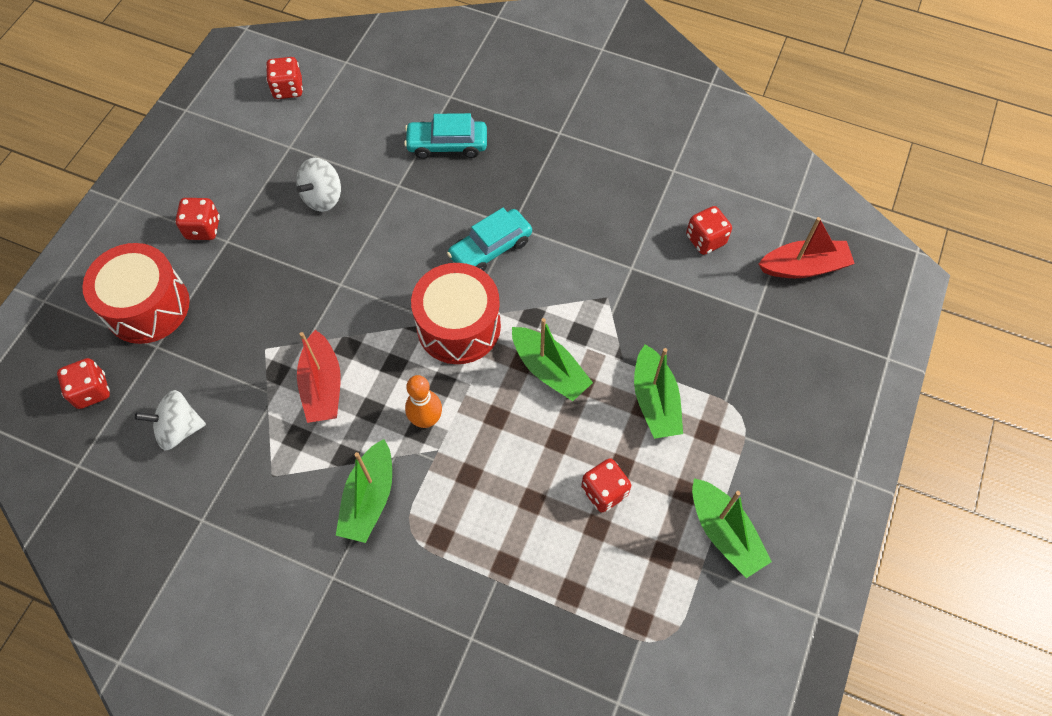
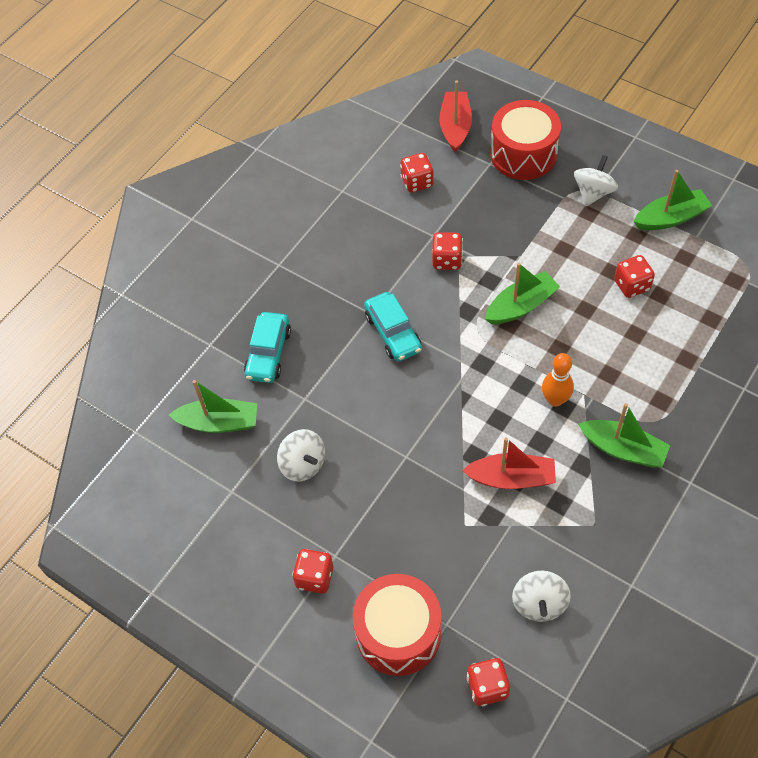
camera: 75 degrees left, 5 degrees down
(288, 89) = (155, 488): red dice -> red dice (447, 260)
(458, 326) = (468, 366): red drum -> red drum (523, 154)
(655, 401) = (558, 240): green boat -> green boat (219, 422)
(742, 434) = (593, 193): none -> white spinning top

